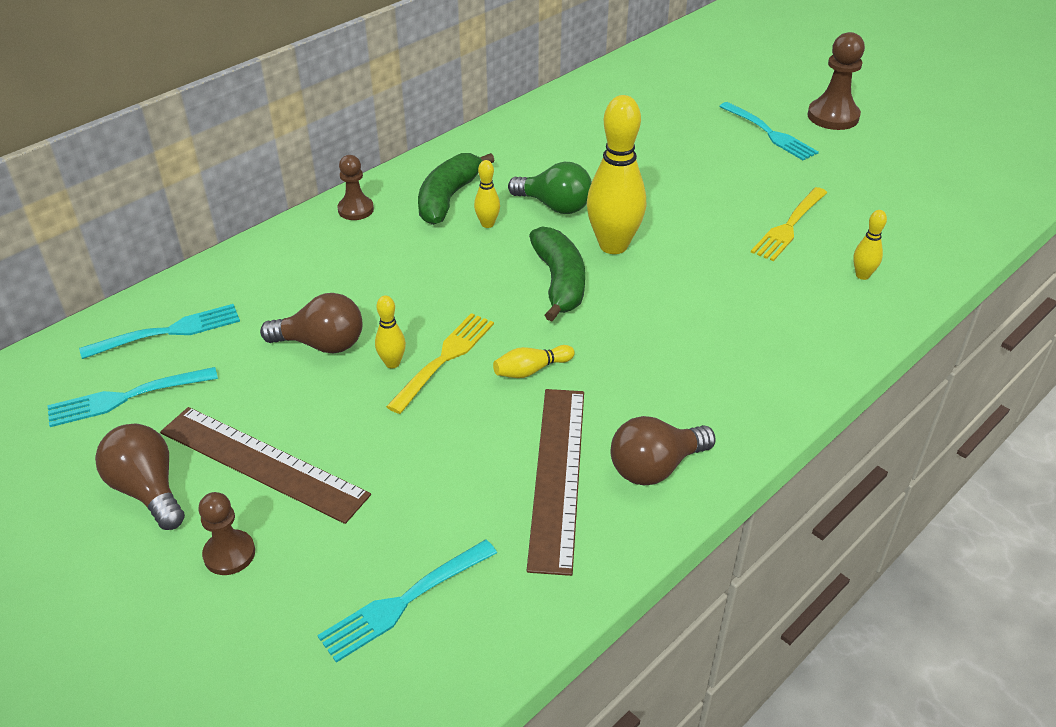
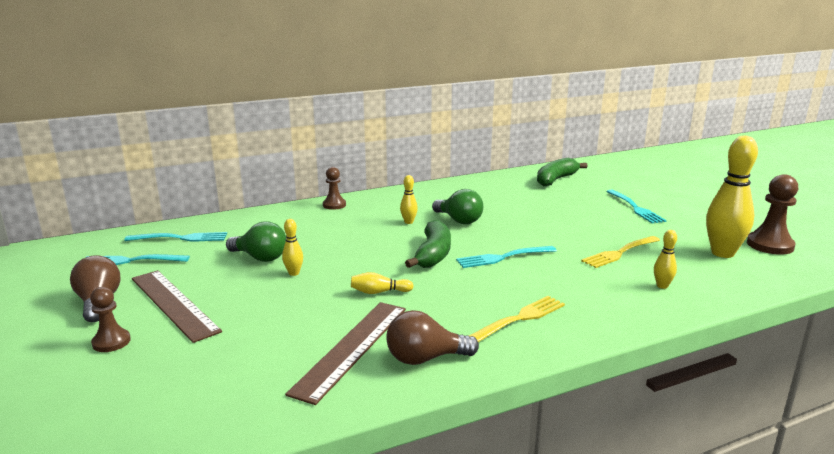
camera: 20 degrees right, 20 degrees down
(322, 344) = (260, 258): brown light bulb -> green light bulb
(405, 601) = (192, 391): turquoise fork -> turquoise fork (503, 257)
(444, 360) = (327, 277): yellow fork -> yellow fork (519, 319)
(448, 198) = (394, 208): green banana -> green banana (556, 179)
(613, 245) = (484, 243): yellow bowling pin -> yellow bowling pin (722, 253)
(833, 116) = (689, 206): brown pawn -> brown pawn (770, 245)

